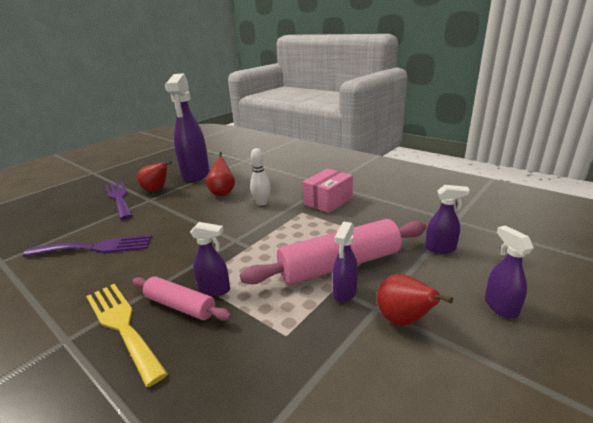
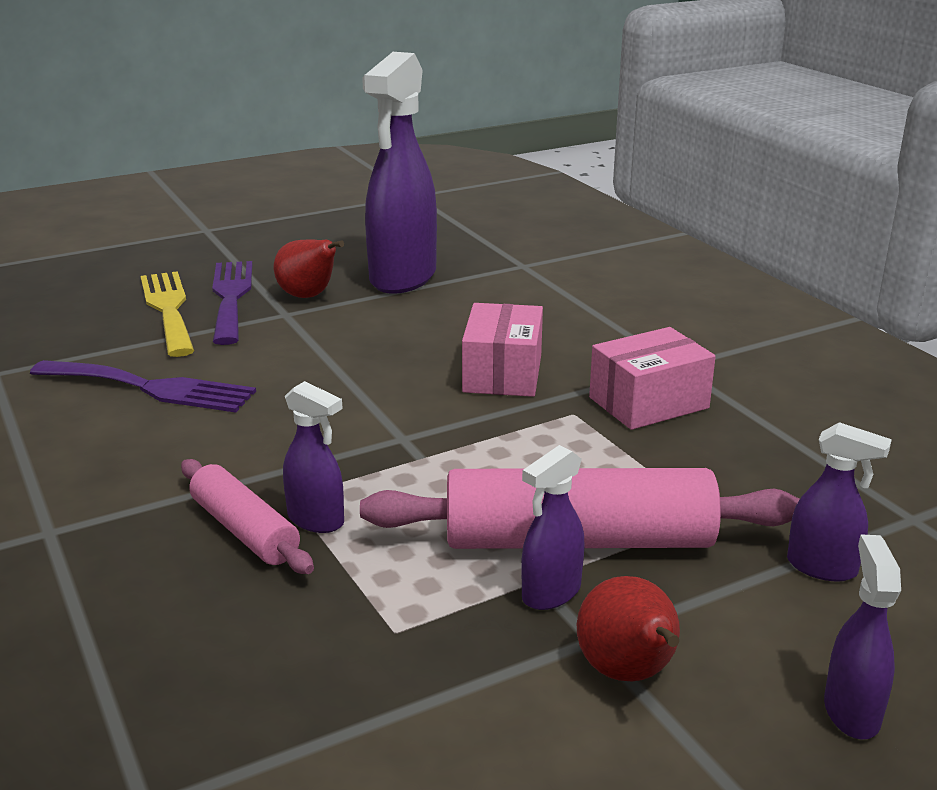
camera: 20 degrees right, 0 degrees up
(122, 325) = (139, 534): yellow fork -> yellow fork (168, 309)
(222, 192) = (435, 331): red pear -> none
(262, 203) = (502, 373): white bowling pin -> pink box

